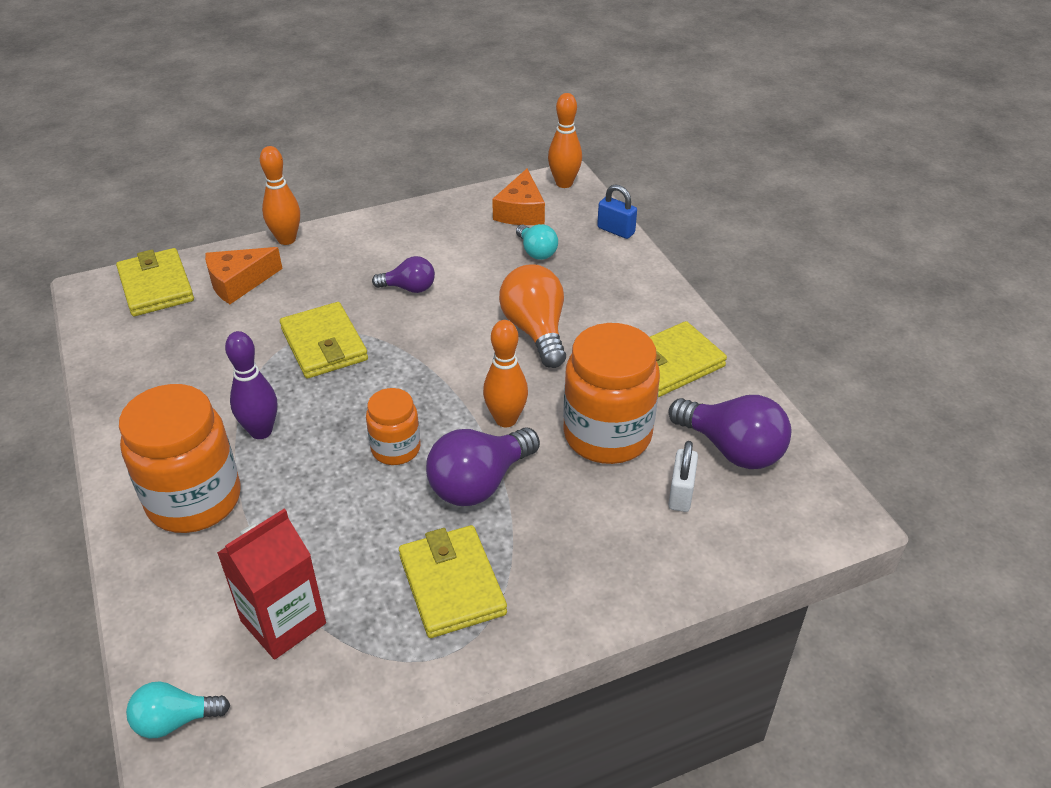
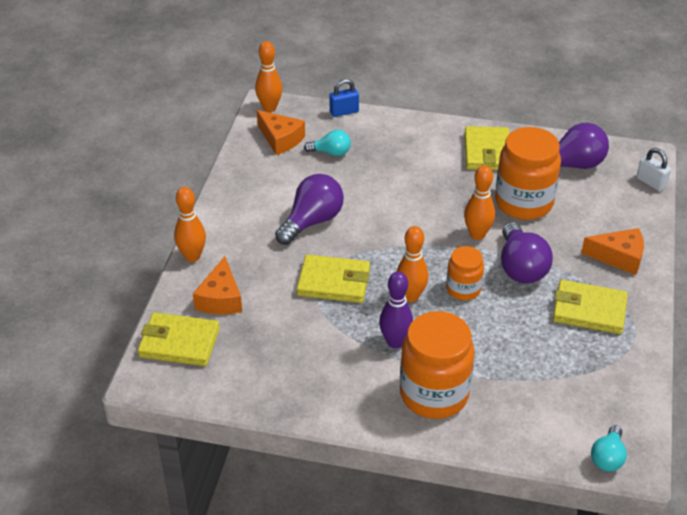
camera: 55 degrees left, 0 degrees up
(283, 622) = (567, 388): red carton -> none
(348, 411) = (411, 296): none -> orange bowling pin
(409, 288) = (312, 221): purple light bulb -> purple light bulb, size x1.70
(536, 331) = (409, 188): orange light bulb -> none
(588, 574) = (619, 257): none -> orange cheese
(681, 494) = (589, 199): white padlock -> white padlock (651, 182)

